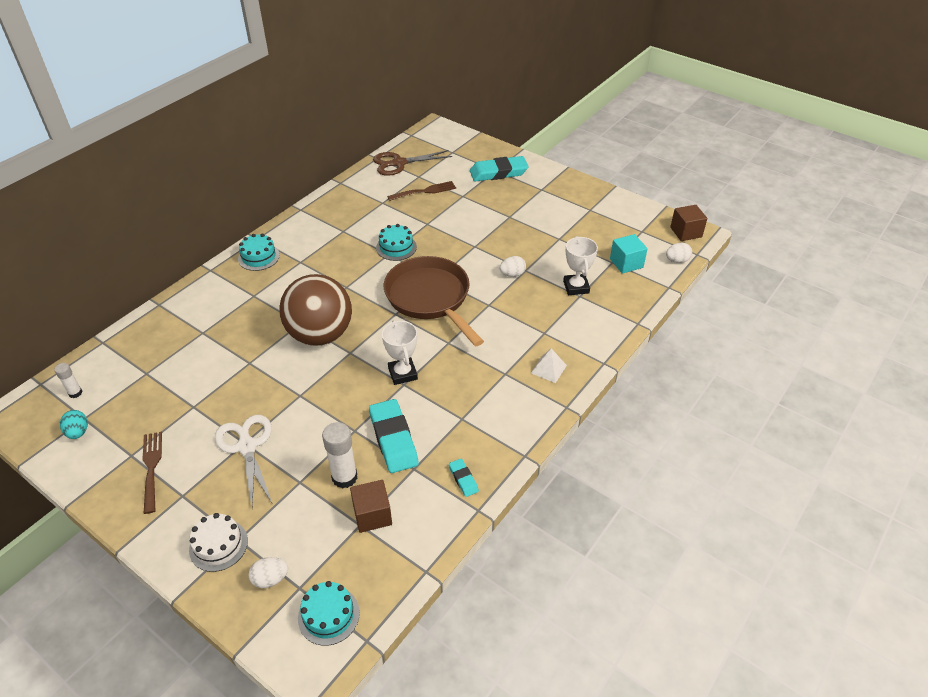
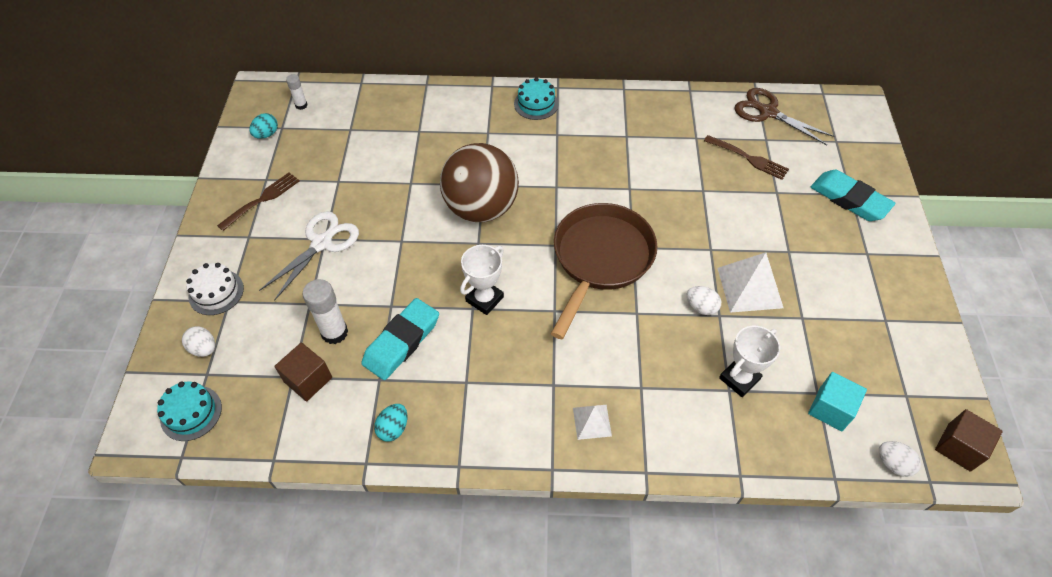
camera: 55 degrees right, 10 degrees up
(396, 247) = (644, 188): turquoise cake -> none
(463, 479) = (393, 428): turquoise eraser -> turquoise egg
(518, 246) = (749, 287): none -> white pyramid

